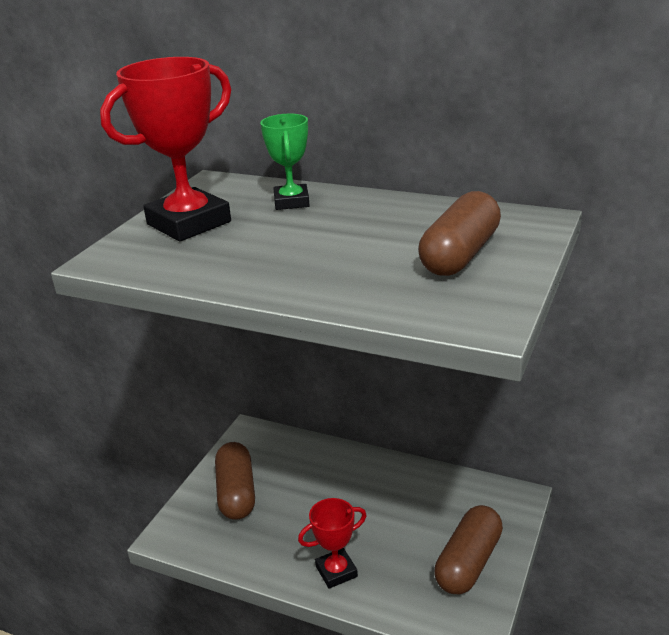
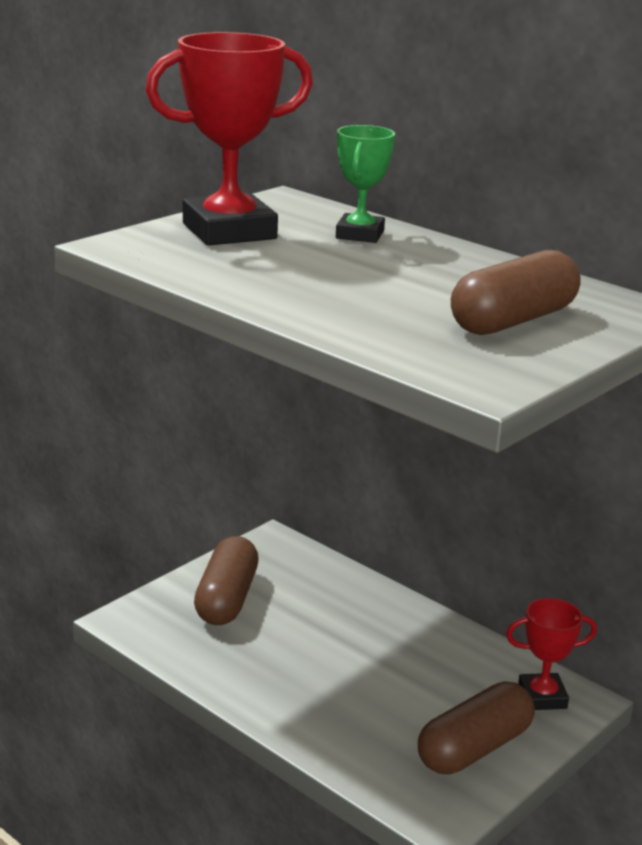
camera: 15 degrees right, 5 degrees down
(336, 571) = (305, 710): red trophy -> red trophy (542, 697)

